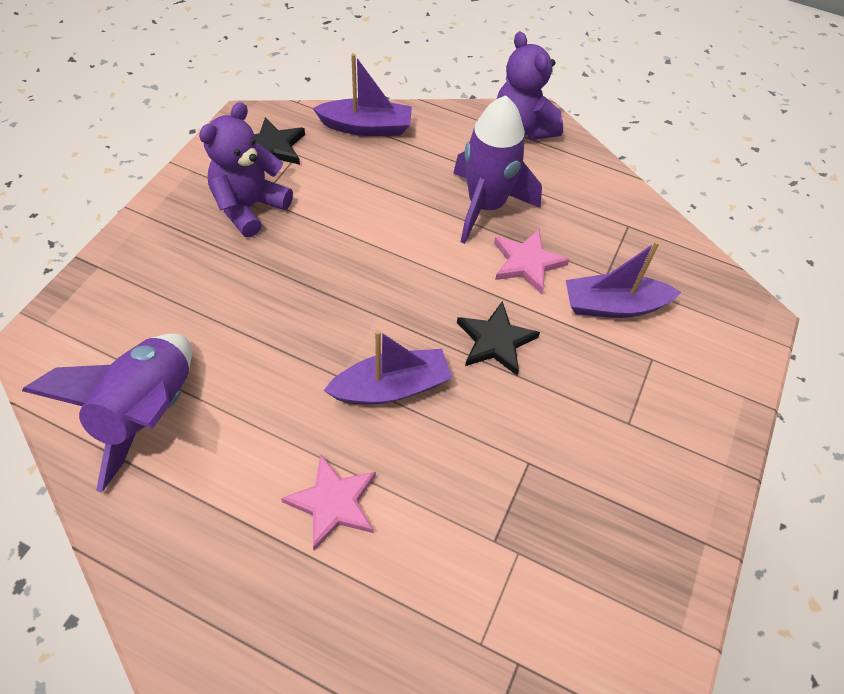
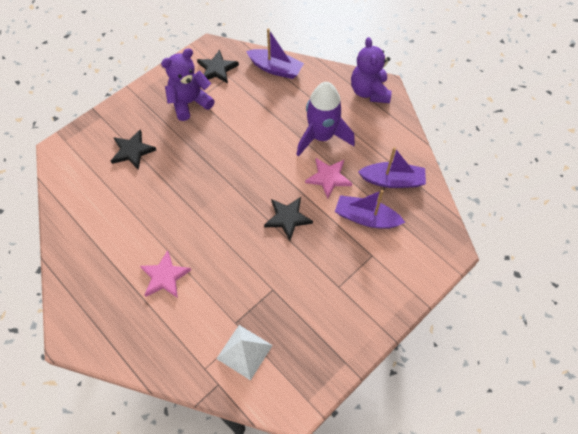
camera: 25 degrees right, 5 degrees up
(147, 413) = (96, 203): purple rocket -> none
(180, 307) = (132, 151): none -> black star
(391, 387) = (220, 226): purple boat -> purple boat (392, 180)
(535, 586) = (244, 351): none -> white pyramid

